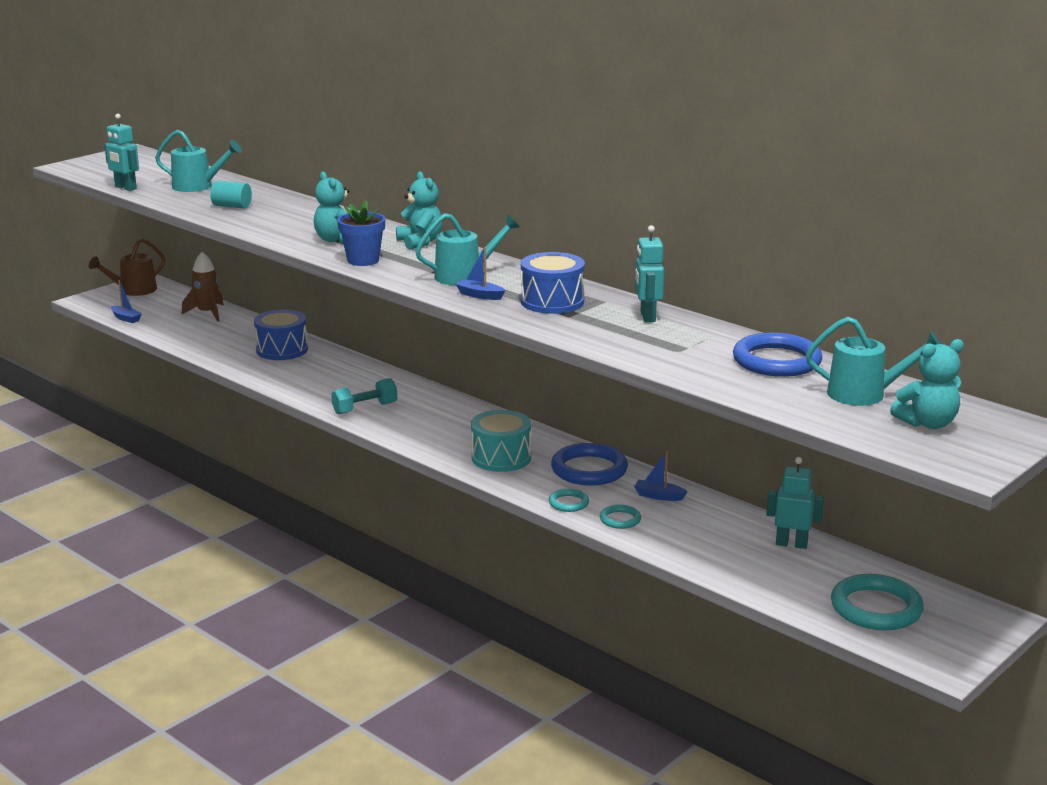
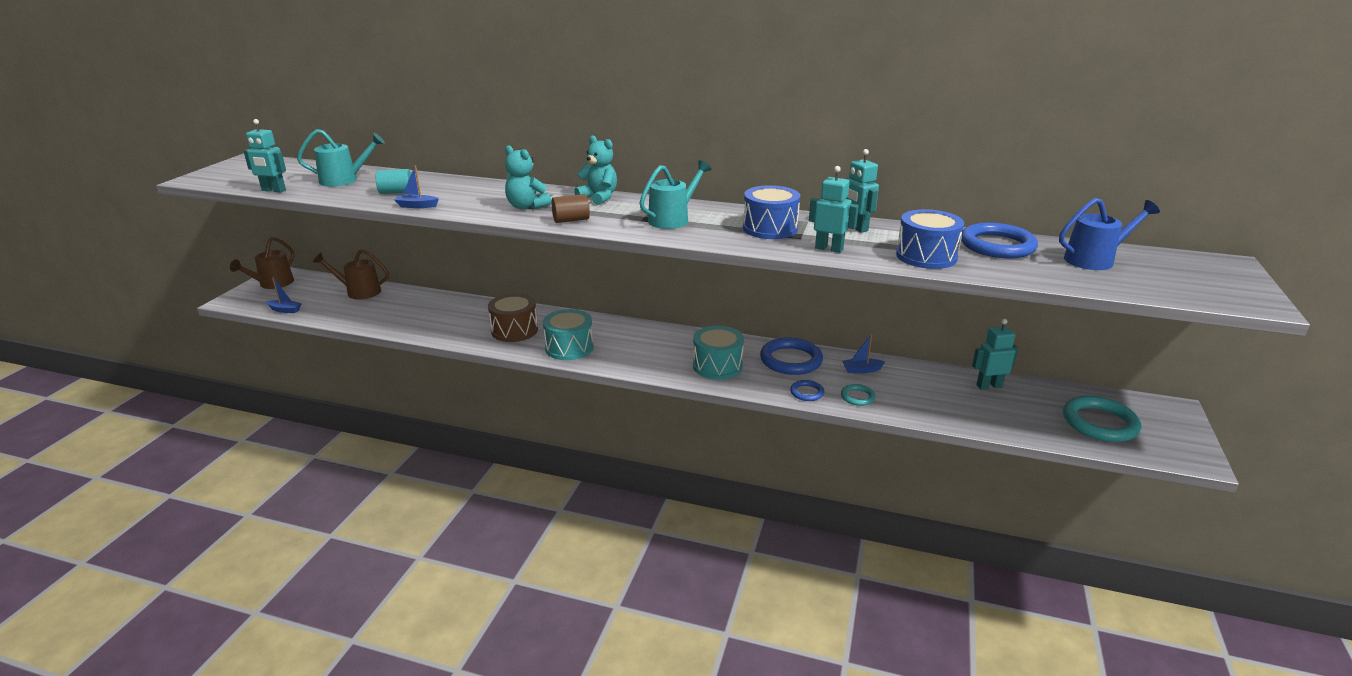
camera: 25 degrees left, 5 degrees up
(207, 313) = (358, 292): brown rocket -> brown watering can
(282, 350) = (452, 311): blue drum -> blue drum (926, 256)
(326, 381) = (514, 330): none -> brown drum
(363, 260) = (571, 220): blue flower pot -> brown cylinder
(365, 408) = (569, 348): turquoise dumbbell -> turquoise drum
(480, 295) = (707, 233): blue boat -> blue boat (417, 206)
(568, 503) = (807, 392): turquoise ring -> blue ring
(583, 331) = (829, 249): none -> turquoise robot
(865, 394) = (1095, 260): turquoise watering can -> blue watering can
(927, 423) = (1170, 274): turquoise teddy bear -> none

